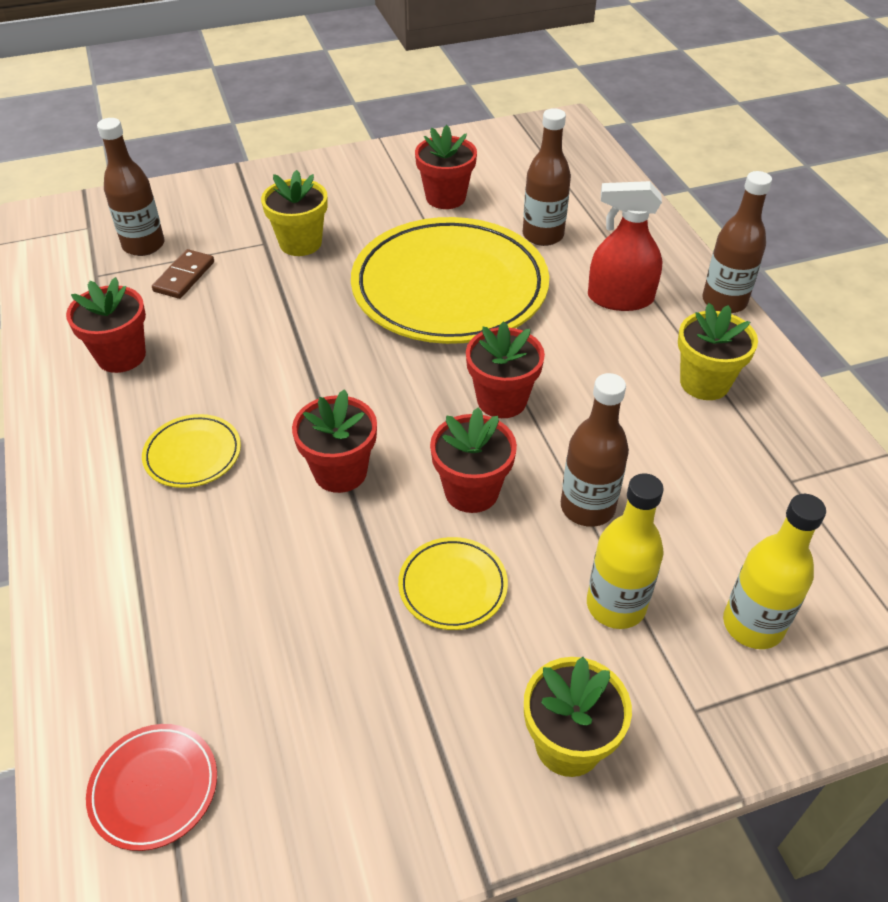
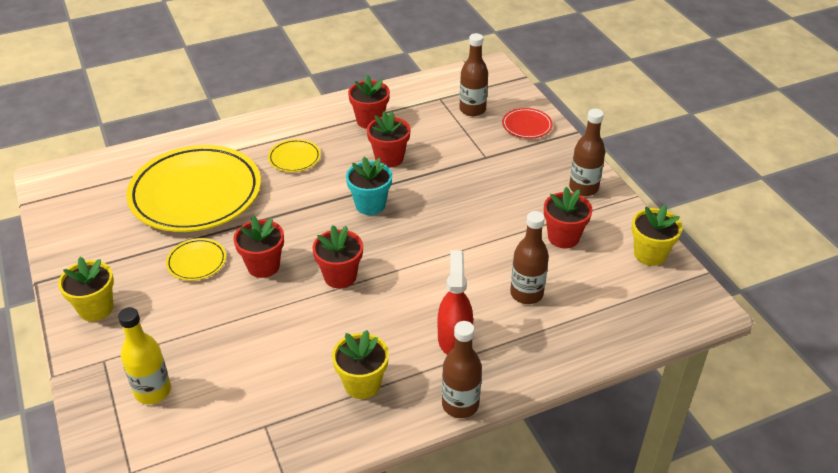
camera: 85 degrees right, 5 degrees down
(154, 788) = (106, 179): red plate -> red plate (527, 126)
(184, 276) = (444, 130): brown domino -> none
(300, 243) = (489, 172): yellow flower pot -> yellow flower pot (650, 254)
(340, 472) = (280, 212): red flower pot -> red flower pot (389, 158)
(345, 363) = (370, 205): none -> turquoise flower pot
(449, 288) = (451, 246): yellow plate -> yellow plate (196, 194)
(587, 507) = (248, 317): brown bottle -> brown bottle (583, 188)
(616, 605) = (175, 329): yellow bottle -> none

